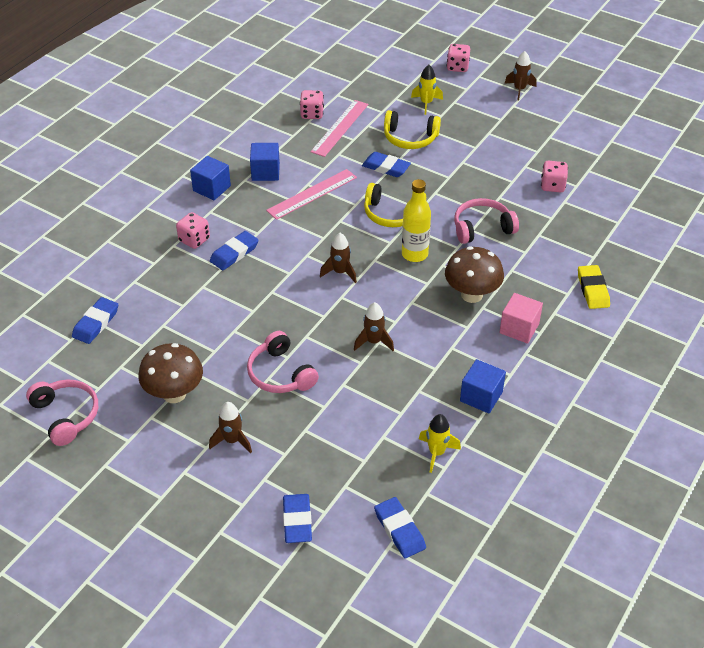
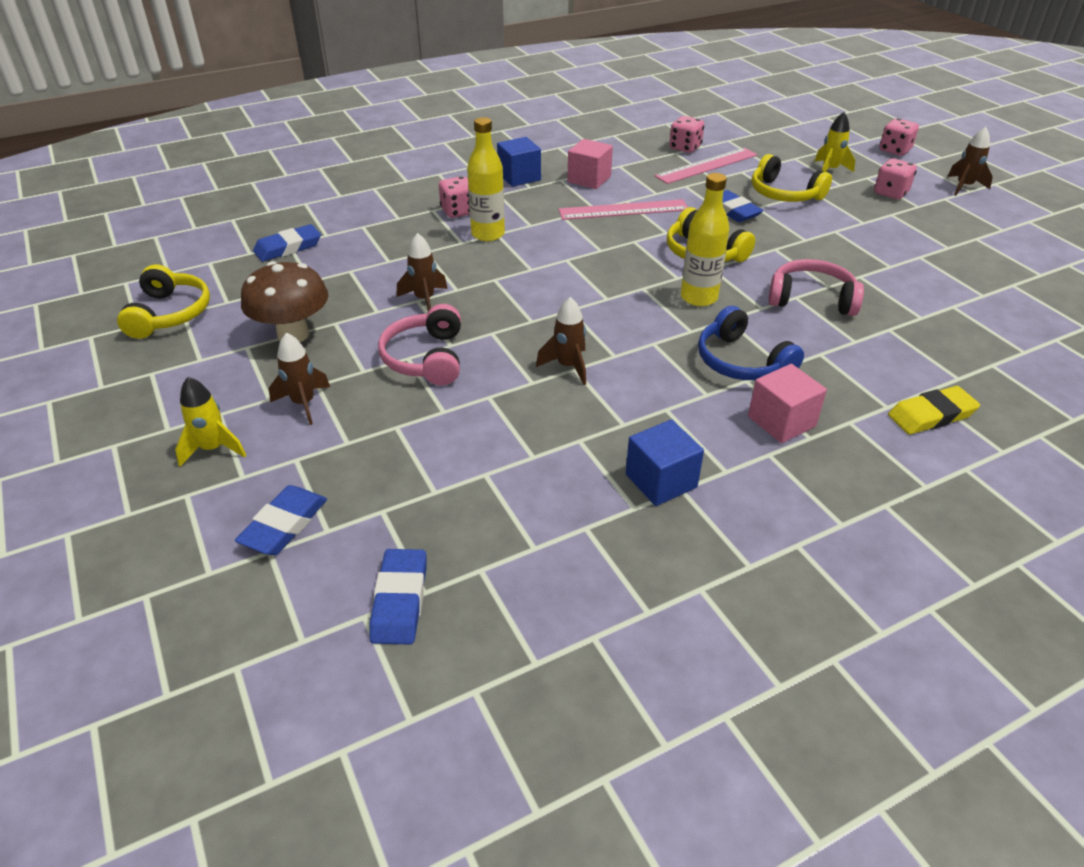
camera: 30 degrees right, 5 degrees down
(66, 416) = (169, 314): pink headphones -> yellow headphones
(234, 253) = (488, 234): blue eraser -> yellow bottle
(265, 172) = (589, 179): blue cube -> pink cube
(340, 272) = (590, 286): brown rocket -> brown rocket (424, 300)
(436, 453) = (539, 524): yellow rocket -> yellow rocket (213, 449)
(472, 295) = (741, 362): brown mushroom -> blue headphones
(552, 186) = (946, 286): pink dice -> pink dice (890, 193)
(592, 289) = (931, 415): yellow eraser -> yellow eraser turned 45 degrees clockwise

